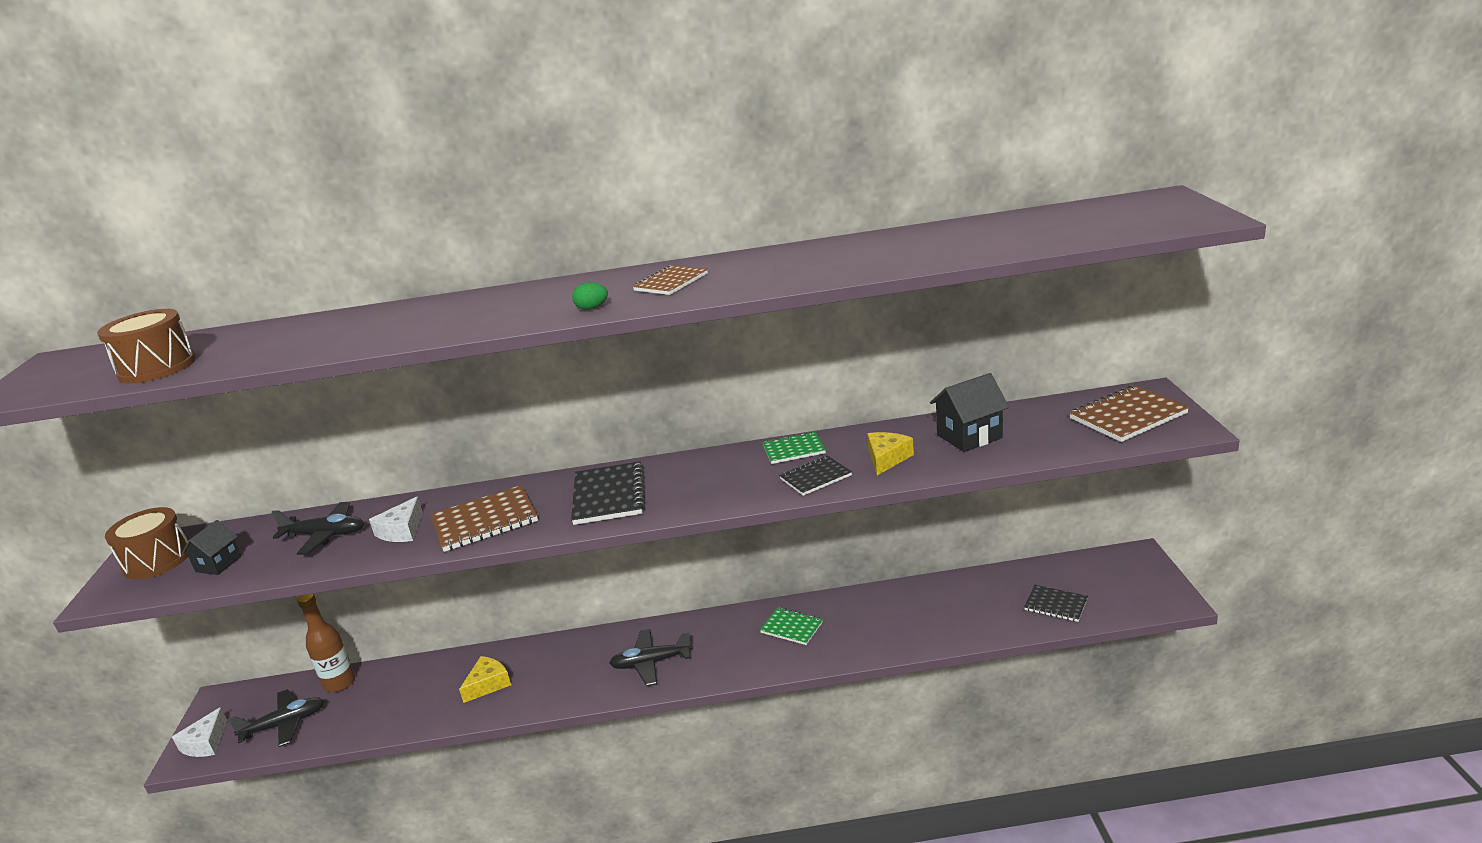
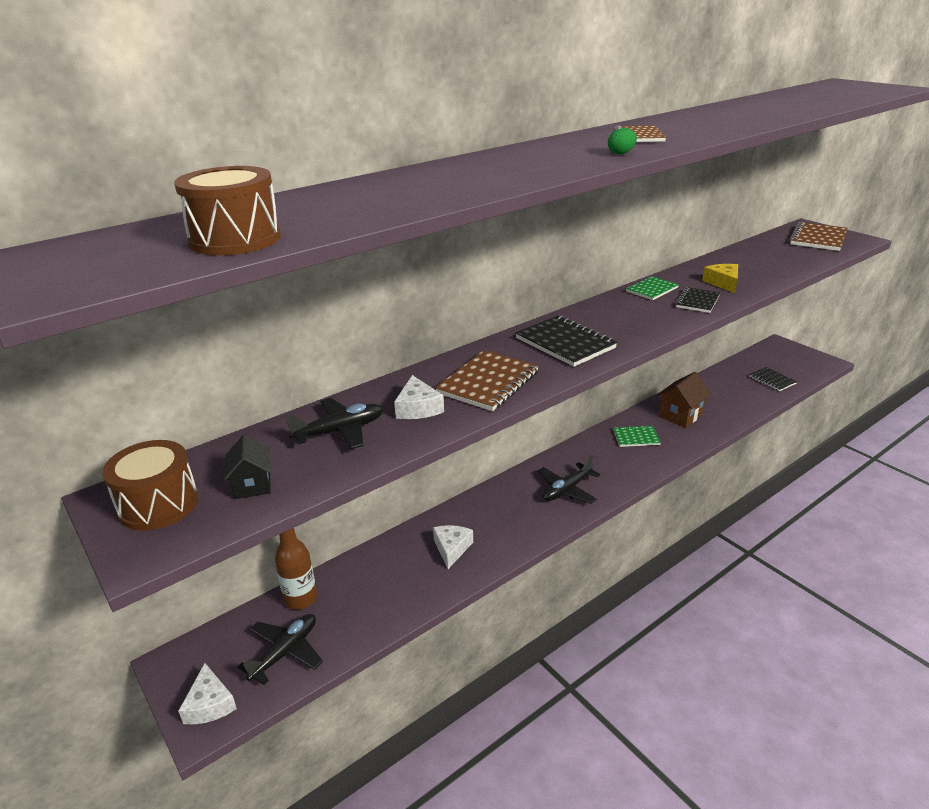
camera: 35 degrees left, 5 degrees up
(488, 684) = (452, 548): yellow cheese -> white cheese
(875, 616) = (680, 415): none -> brown house
(969, 436) = (750, 263): black house -> none
(1055, 605) = (772, 380): black notebook -> black notebook turned 60 degrees clockwise

